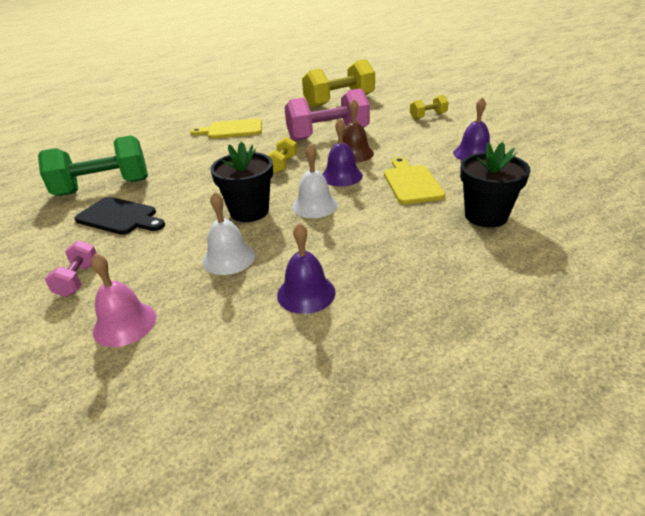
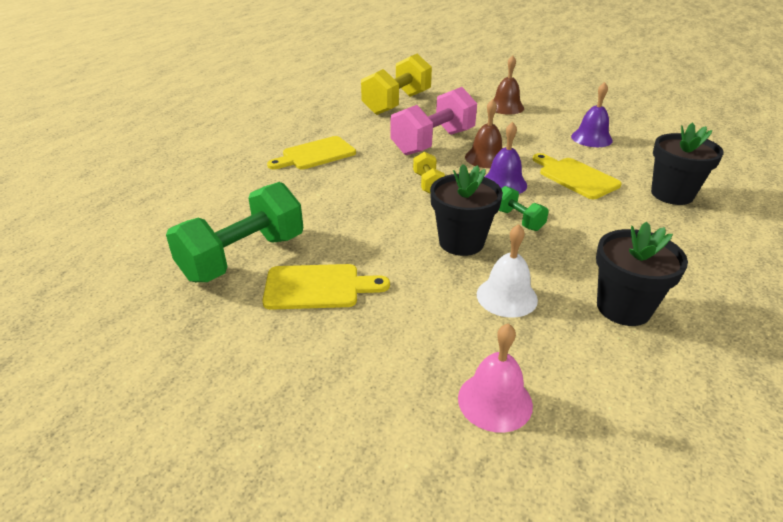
camera: 30 degrees left, 0 degrees up
(78, 279) = (371, 374): pink dumbbell -> none
(119, 217) = (318, 287): black cutting board -> yellow cutting board
(306, 293) = (623, 308): purple bell -> black flower pot
(314, 205) = (518, 220): white bell -> green dumbbell
(428, 116) = (506, 107): yellow dumbbell -> brown bell

